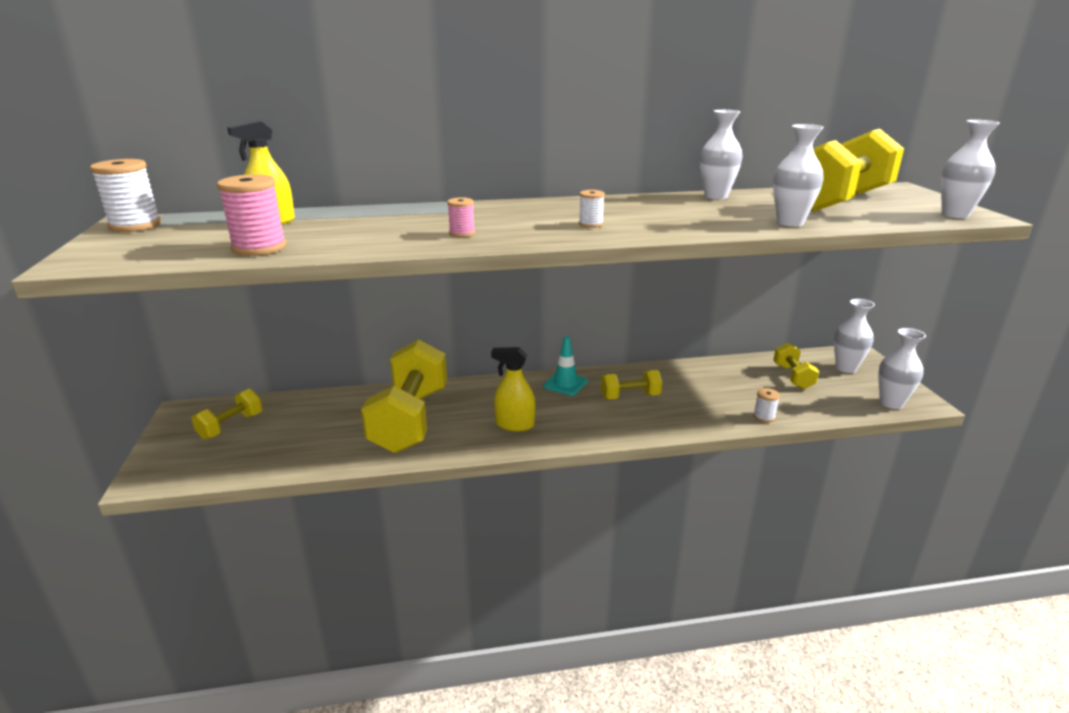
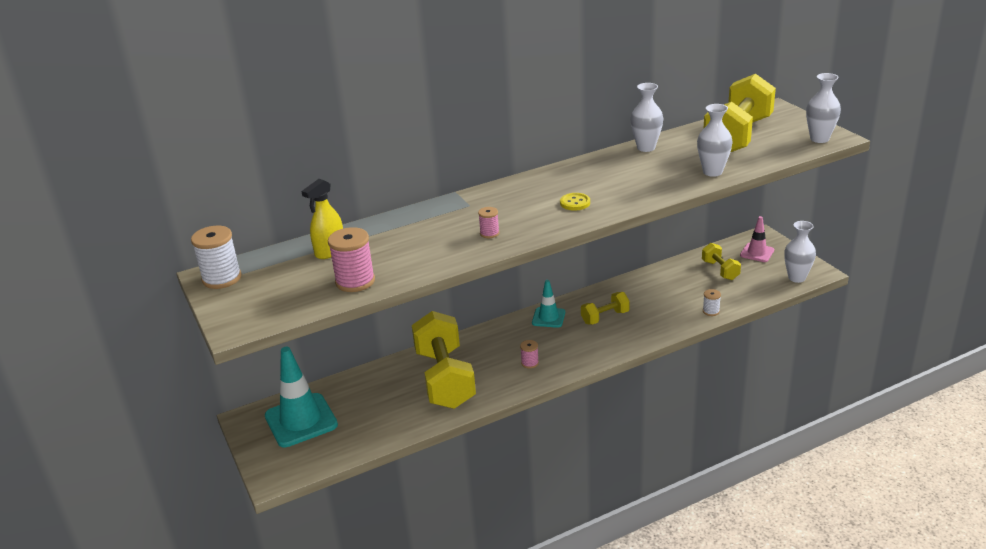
camera: 15 degrees left, 5 degrees up
(231, 426) = (301, 420): yellow dumbbell -> turquoise traffic cone
(514, 425) = (530, 363): yellow spray bottle -> pink spool
(590, 224) = (575, 203): white spool -> yellow button
(846, 368) = (757, 253): white vase -> pink traffic cone

